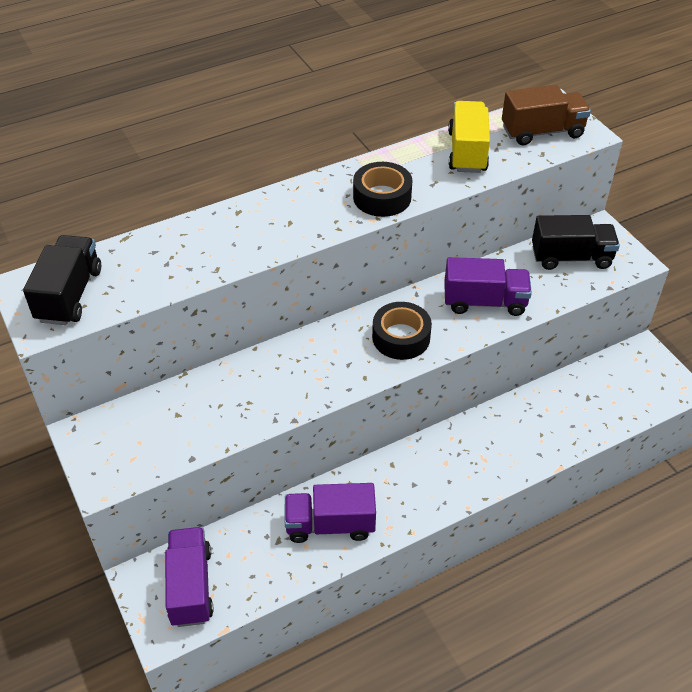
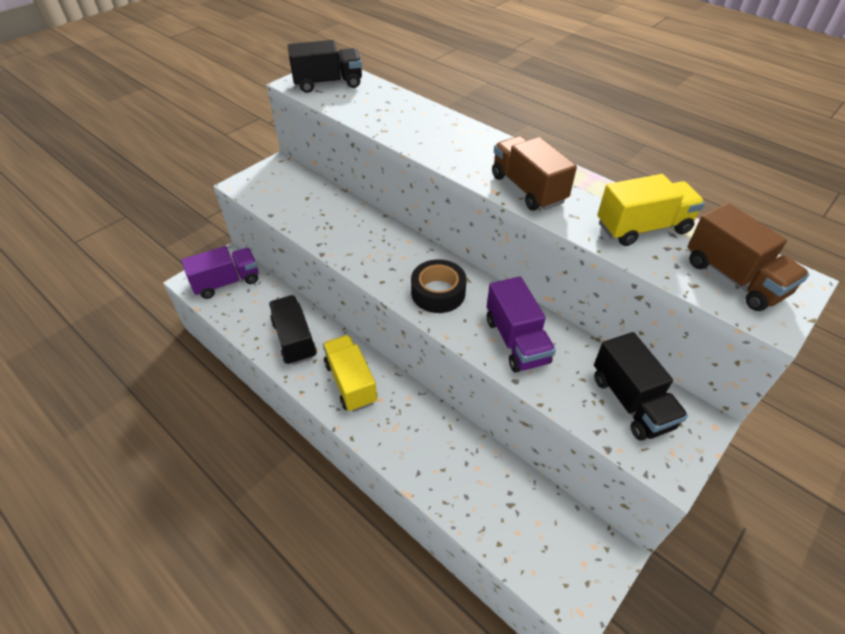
camera: 70 degrees right, 0 degrees up
(330, 525) = (294, 340): purple truck -> black truck
(382, 197) = (528, 189): black tape -> brown truck
(415, 483) = (351, 383): none -> yellow truck

